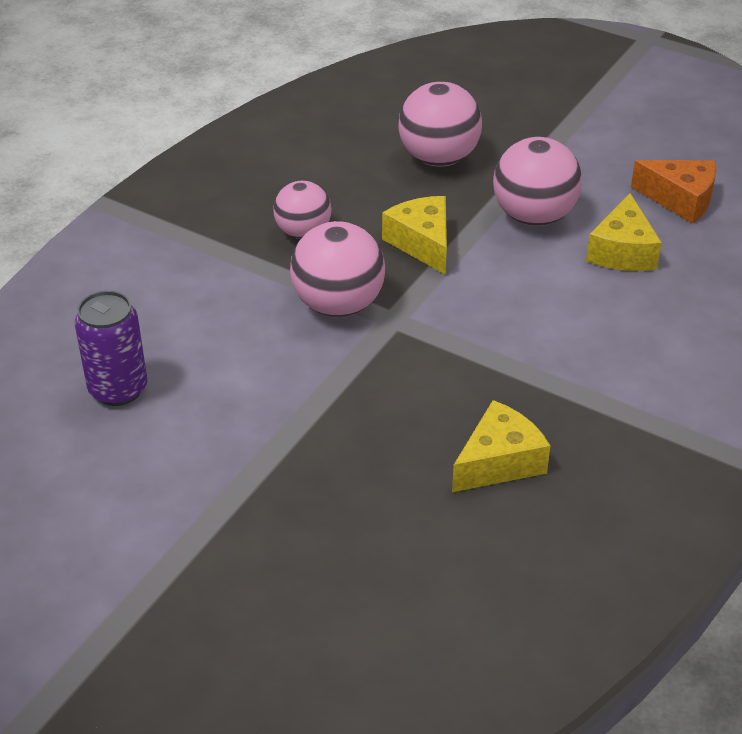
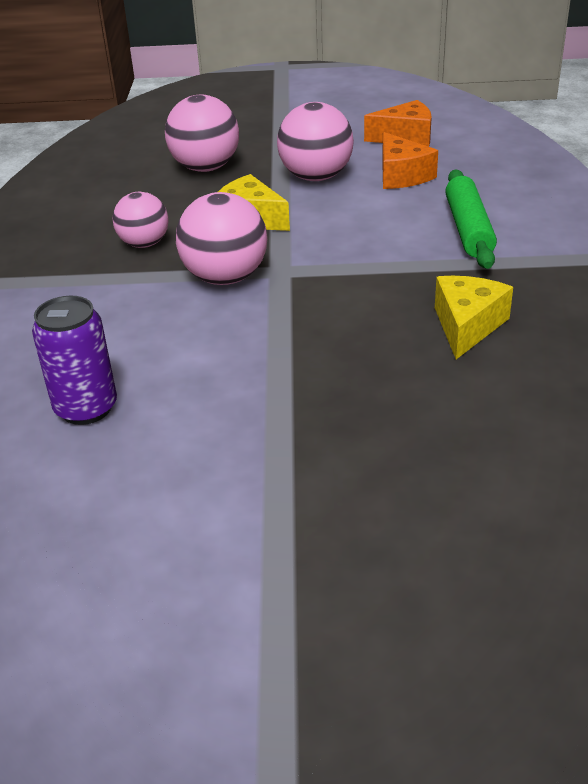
camera: 30 degrees left, 5 degrees down
(619, 351) = (468, 229): none -> green rolling pin
(622, 251) = (401, 175): yellow cheese -> orange cheese

